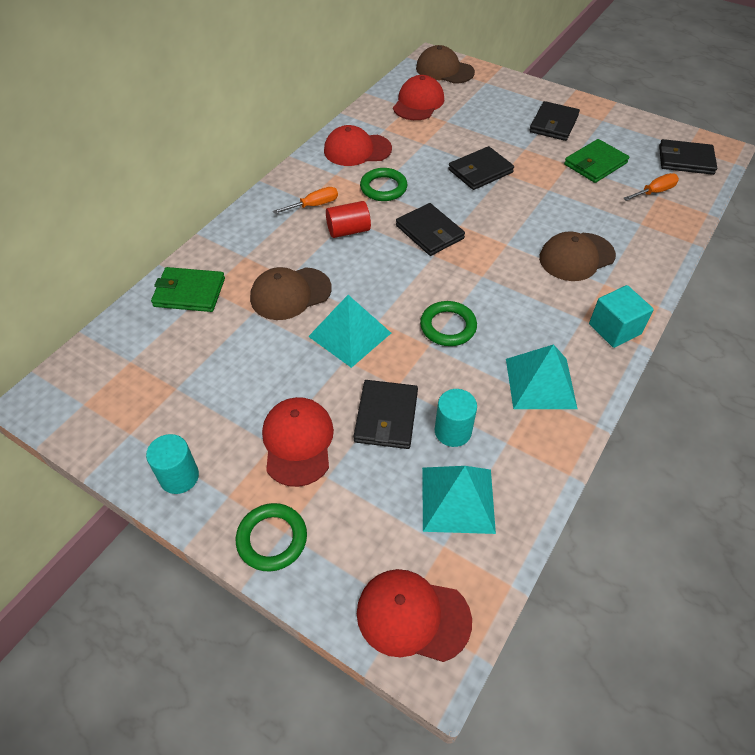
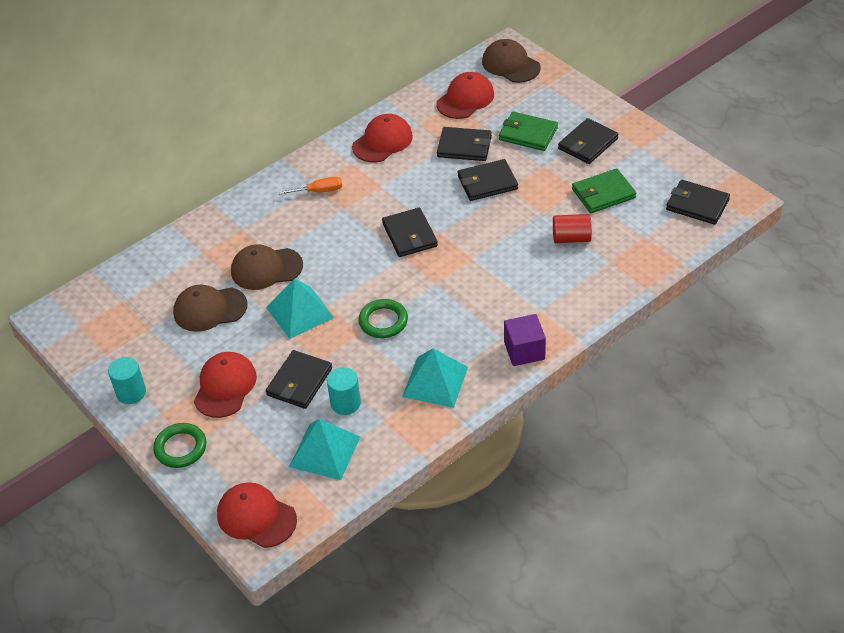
camera: 20 degrees right, 5 degrees down
(189, 292) = (185, 252): green wallet -> green wallet (528, 134)
(348, 230) = (339, 221): red cylinder -> red cylinder (571, 238)
(357, 150) = (382, 141): red cap -> red cap turned 120 degrees clockwise
(383, 188) = (389, 184): green ring -> none
(440, 143) = (464, 146): none -> black wallet
(576, 257) = (529, 282): brown cap -> brown cap (210, 309)
(614, 329) = (524, 351): turquoise cube -> purple cube
(654, 192) = (643, 232): orange screwdriver -> none

